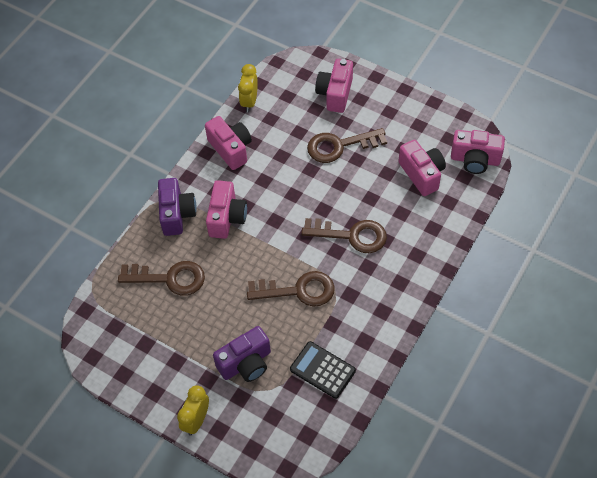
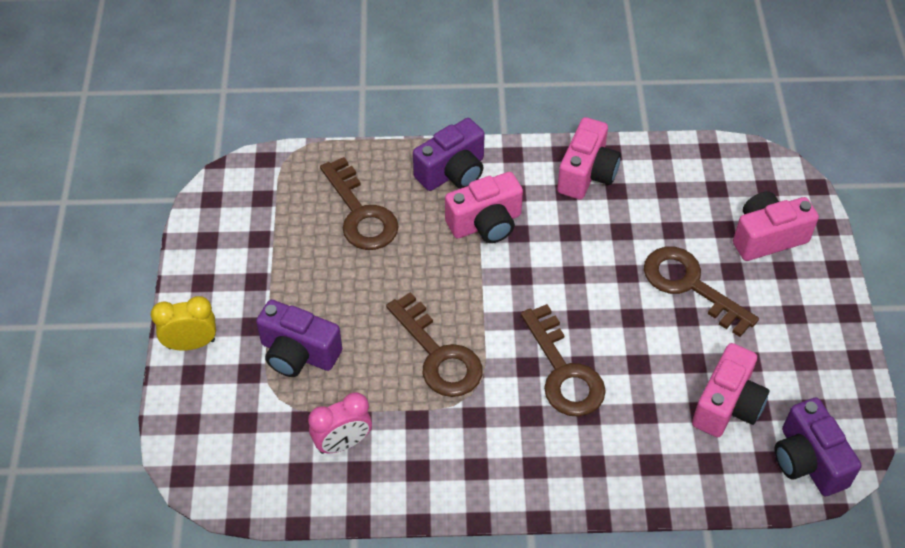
camera: 55 degrees right, 5 degrees down
(249, 102) = (672, 155): yellow clock -> none
(322, 370) = (343, 443): black calculator -> pink clock
(475, 160) = (808, 461): pink camera -> purple camera

